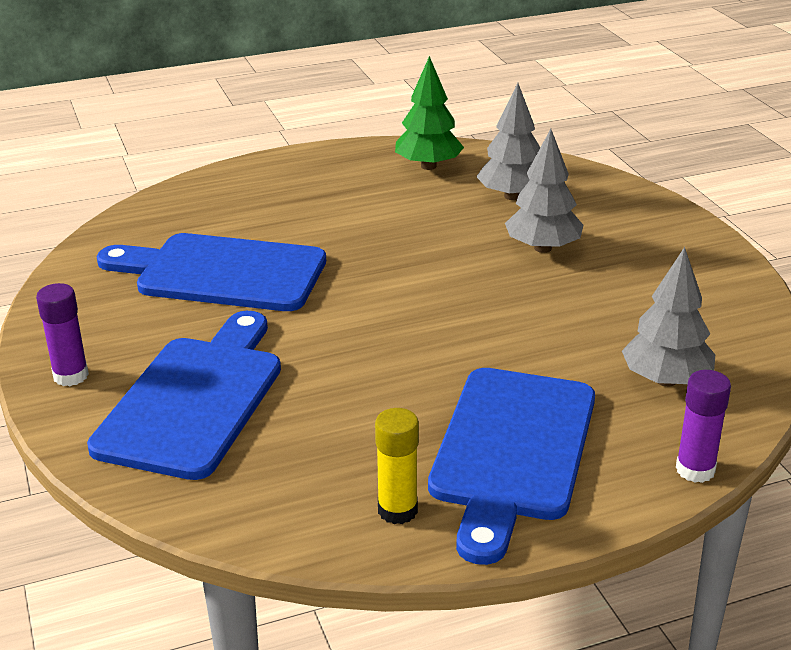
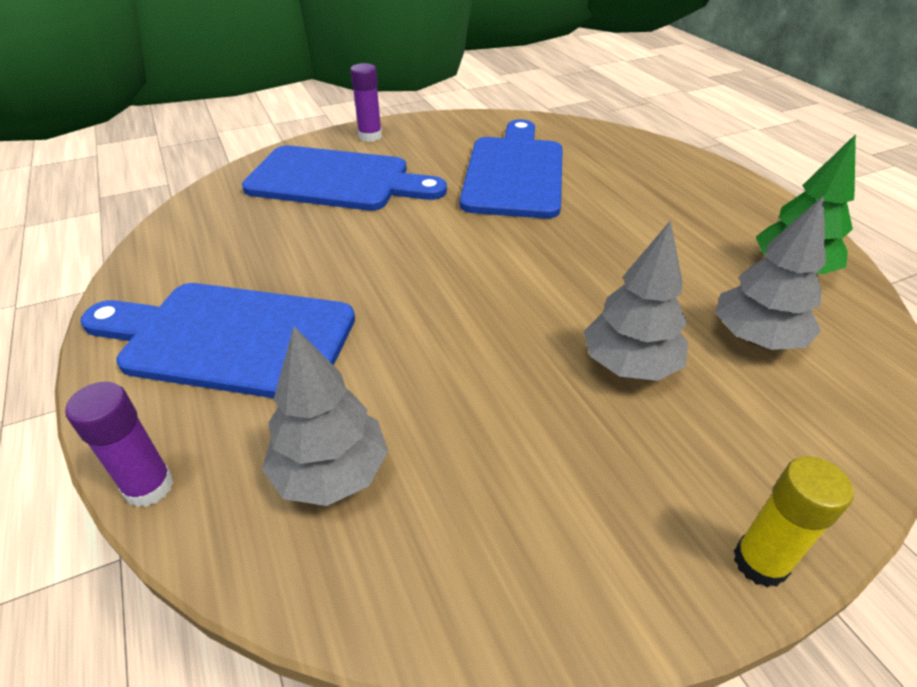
camera: 85 degrees right, 10 degrees up
(397, 510) = (173, 276): yellow glue stick -> yellow glue stick (760, 562)

